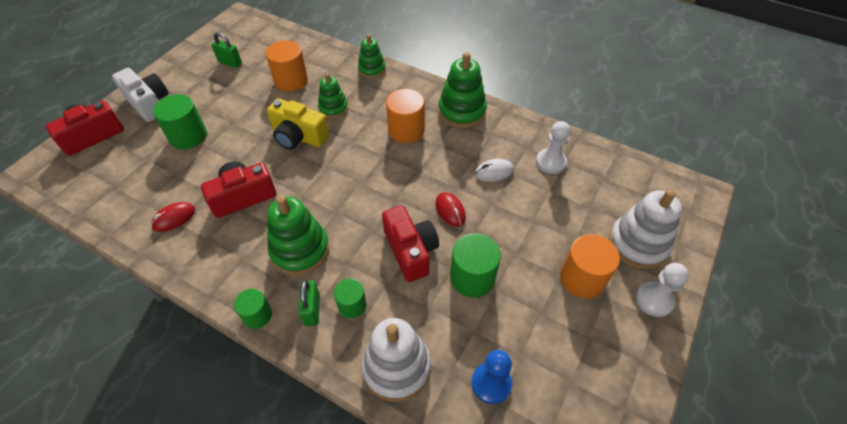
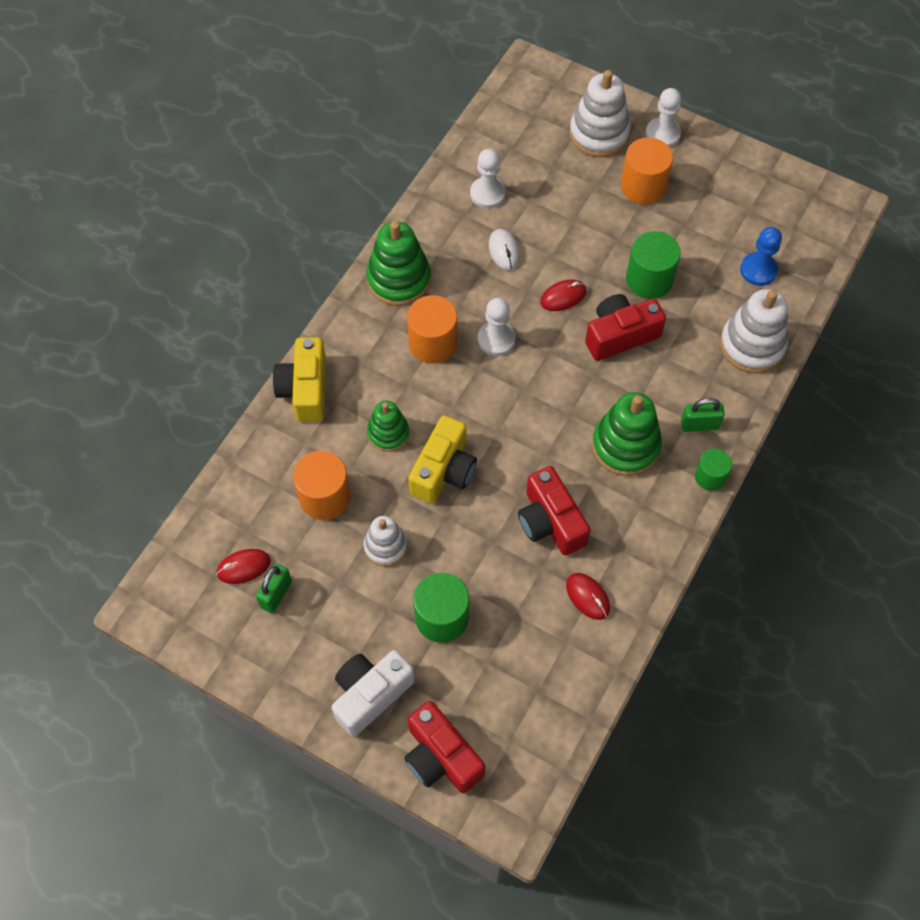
camera: 90 degrees left, 10 degrees up
(248, 108) = (385, 546): none -> white stacking toy
(252, 49) = (244, 567): none -> red mouse
(352, 305) = (690, 388): green cylinder -> none
(371, 69) = (305, 389): green stacking toy -> yellow camera
(408, 166) = (496, 339): none -> white pawn

